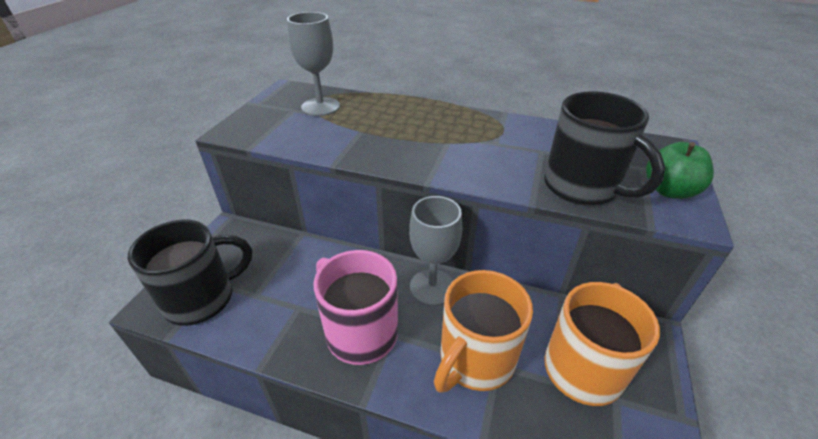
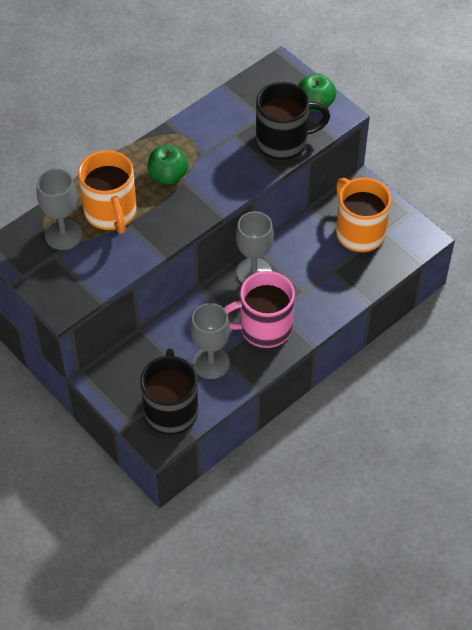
camera: 60 degrees left, 15 degrees up
(283, 305) = (211, 363): none -> grey goblet
(442, 133) = (168, 176): none -> green apple
(475, 359) = (321, 279): orange mug -> orange mug (111, 213)

